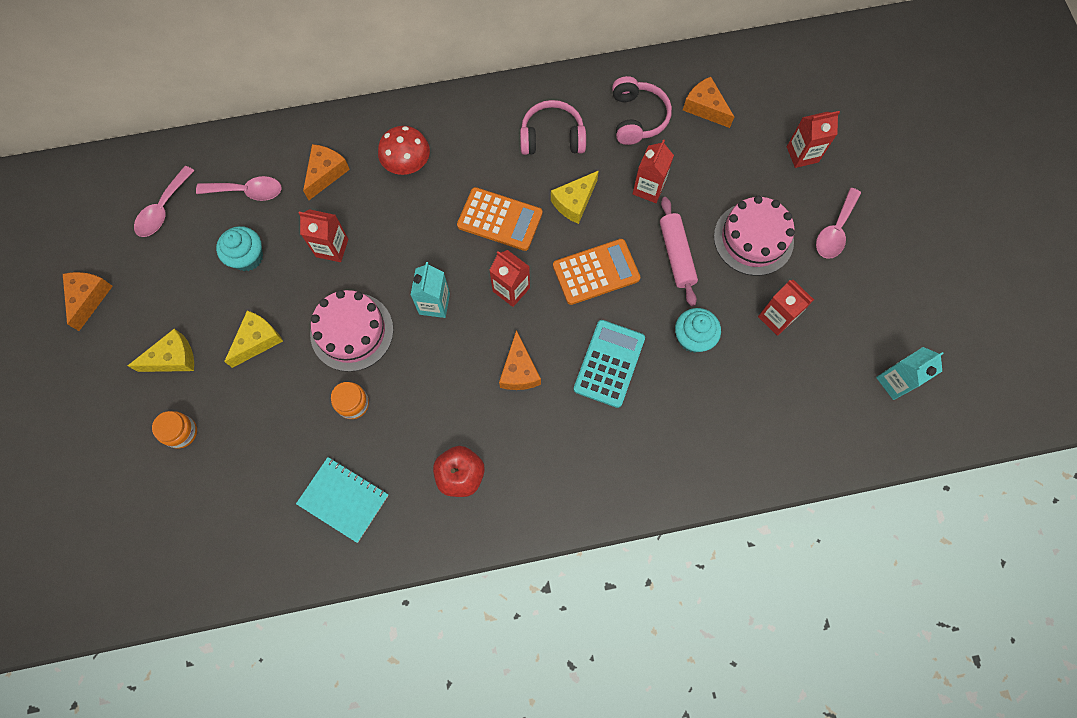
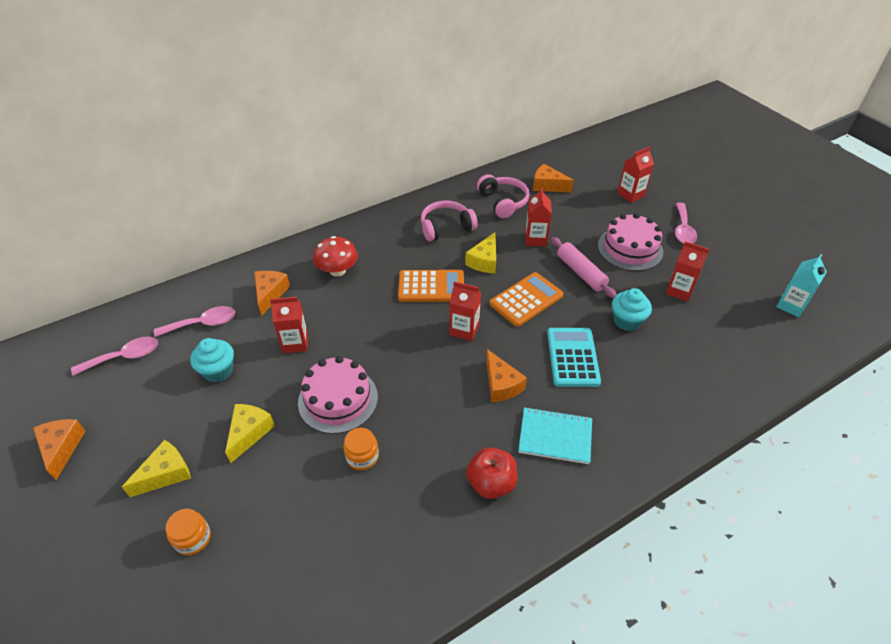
camera: 20 degrees left, 25 degrees down
(163, 209) = (124, 357): pink spoon -> pink spoon turned 120 degrees counterclockwise
(343, 499) = (387, 544): turquoise notebook -> turquoise notebook (555, 436)
(434, 303) = (403, 357): turquoise carton -> none

